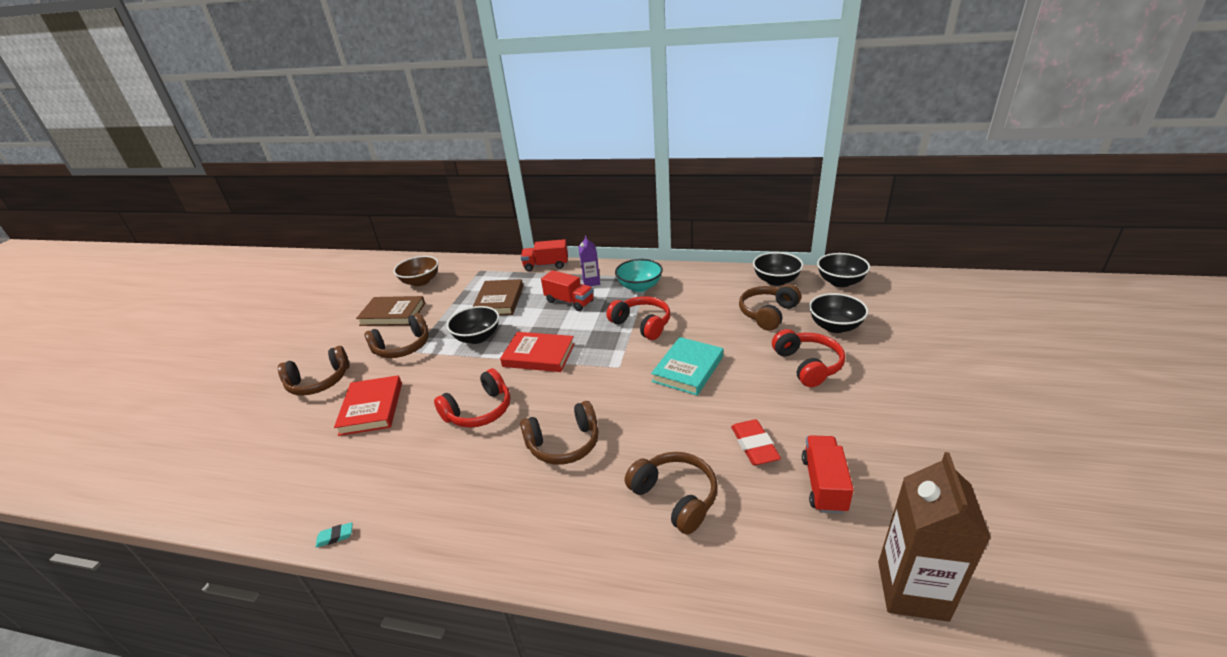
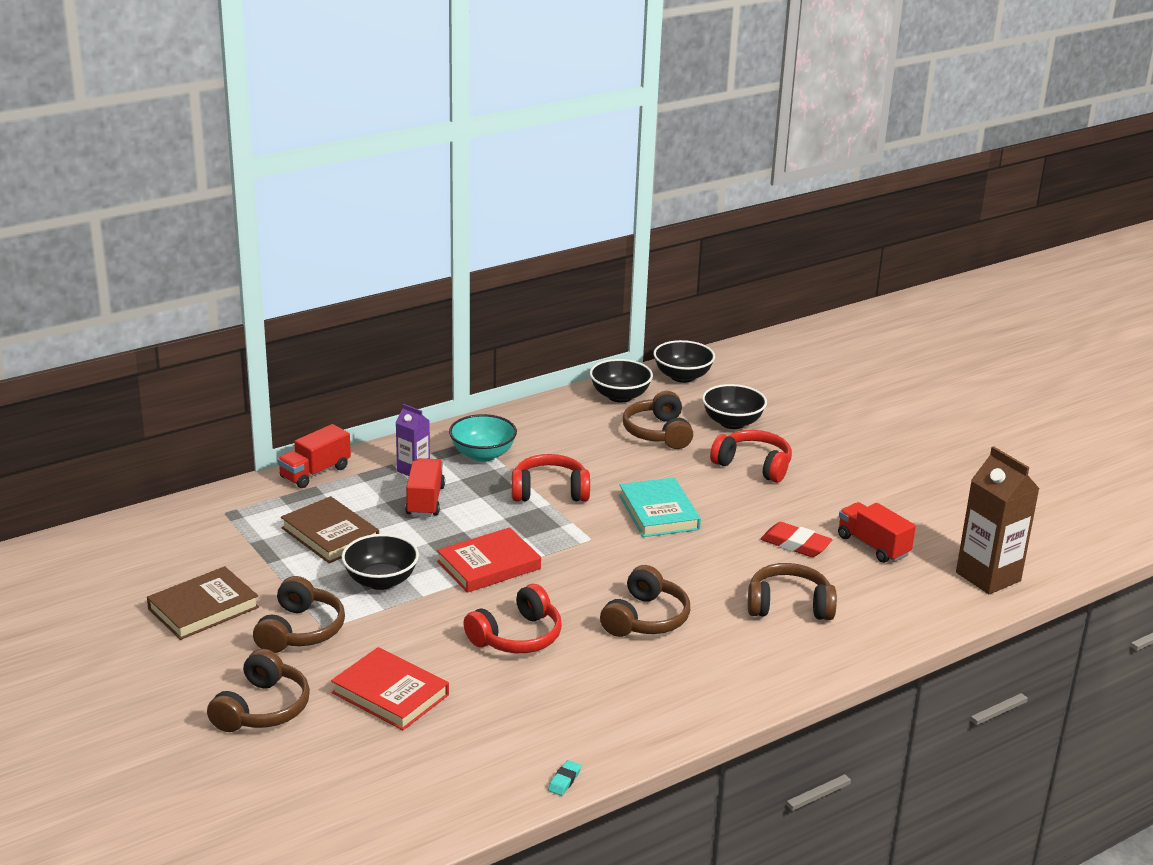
camera: 50 degrees left, 5 degrees down
(421, 282) = (159, 558): brown bowl -> none
(479, 411) = (517, 637): red headphones -> red headphones turned 45 degrees clockwise
(569, 301) = (425, 501): red truck -> red truck turned 75 degrees counterclockwise

